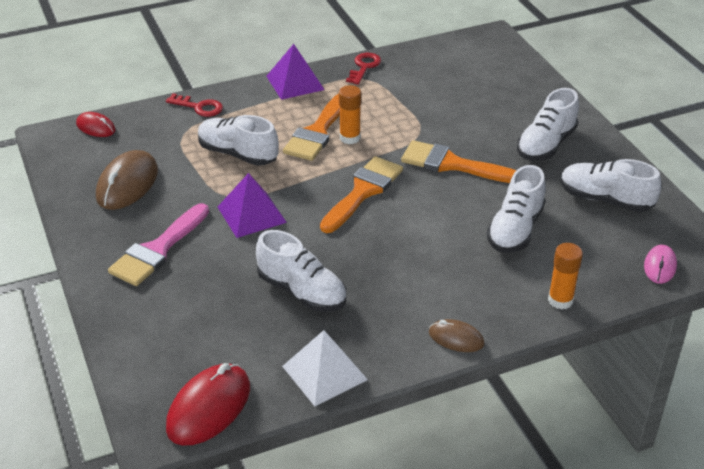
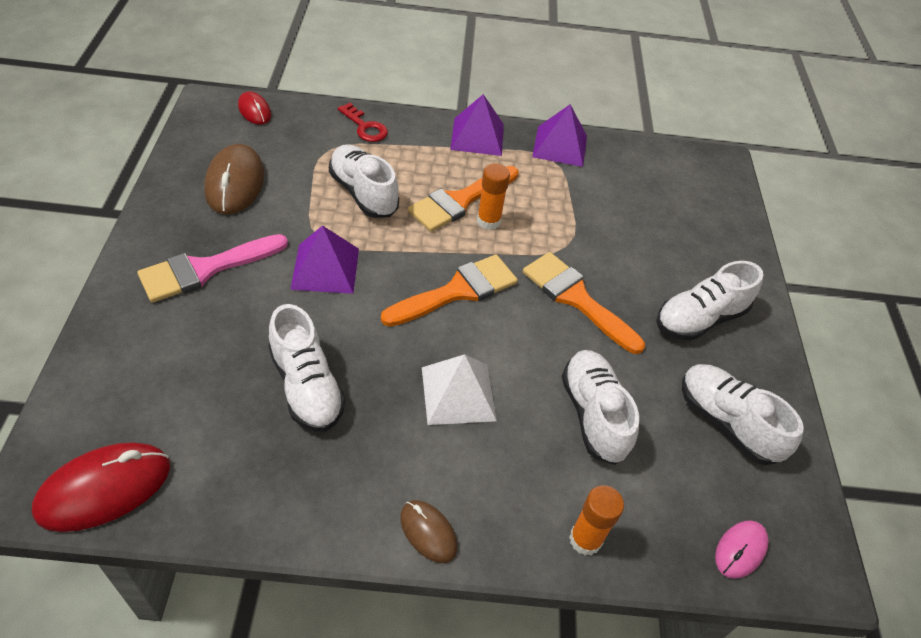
camera: 20 degrees right, 10 degrees up
(127, 184) = (235, 183): brown mouse -> brown mouse turned 45 degrees counterclockwise
(324, 373) = (253, 505): white pyramid -> white pyramid (458, 393)
(364, 67) = (560, 146): red key -> purple pyramid
(515, 229) = (593, 415): white shoe -> white shoe turned 120 degrees clockwise

